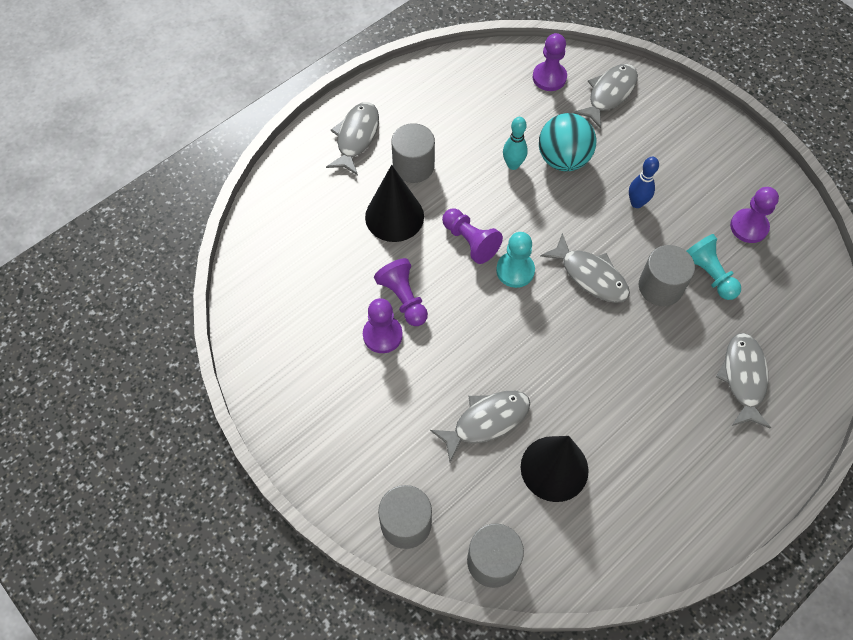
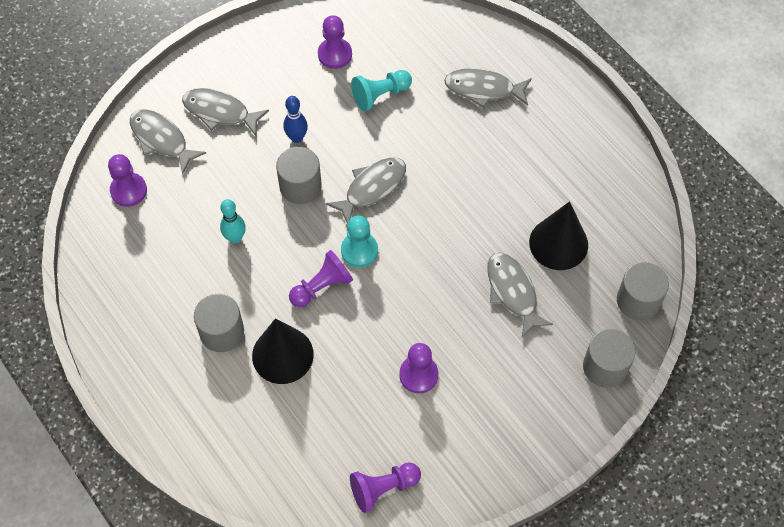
camera: 85 degrees left, 0 degrees up
(356, 137) = (174, 387): grey fish -> grey fish (220, 112)
(403, 298) = (380, 353): purple pawn -> purple pawn (383, 488)
(563, 159) = (236, 192): turquoise ball -> none
(660, 287) = (389, 134): grey cylinder -> grey cylinder (300, 186)

